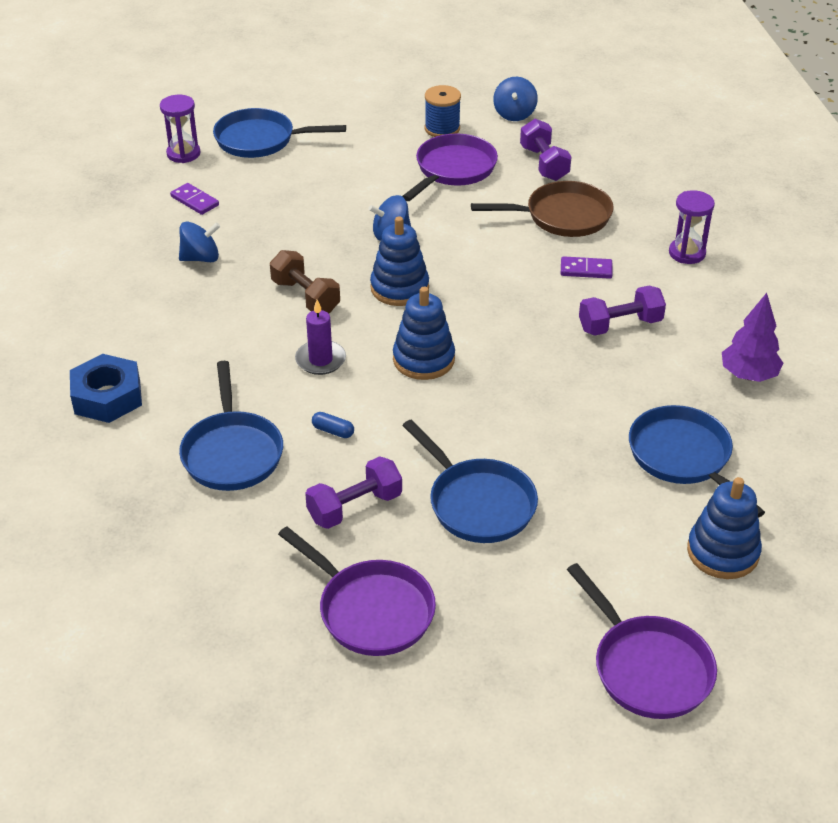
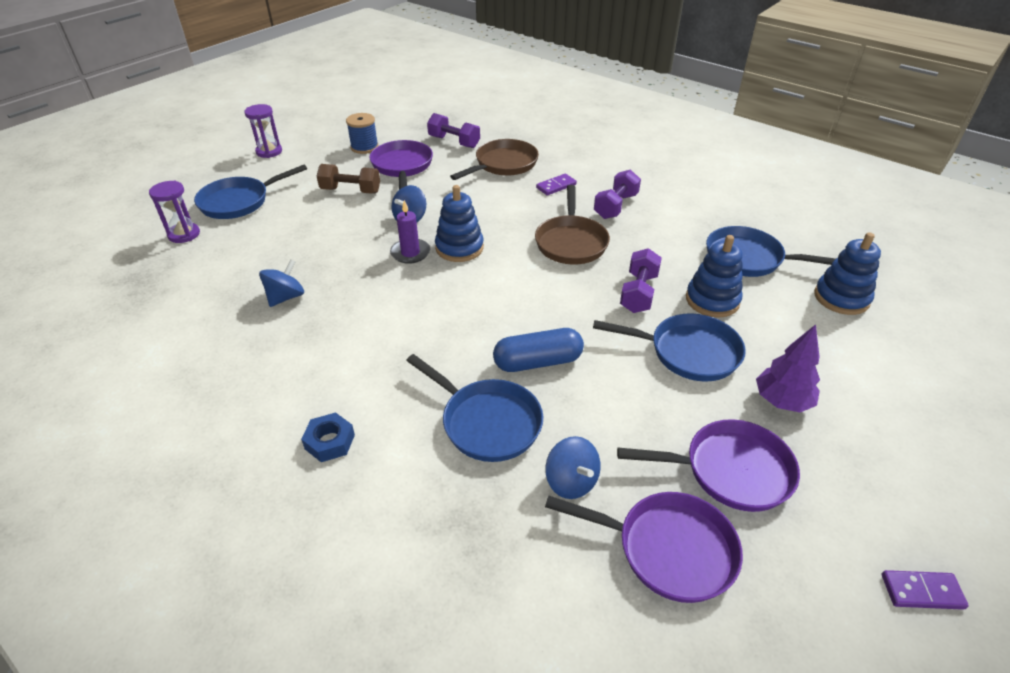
camera: 40 degrees left, 0 degrees up
(107, 397) = (330, 442): blue nut -> blue nut, size x0.64
(195, 201) = (232, 261): purple domino -> purple domino (921, 591)
(305, 297) = (401, 284): brown dumbbell -> brown dumbbell (351, 191)
(320, 360) = (466, 319): purple candle -> purple candle (410, 253)
(333, 431) = (538, 362): blue capsule -> blue capsule, size x2.21
(355, 507) = (621, 405): purple dumbbell -> purple dumbbell (638, 293)
(423, 359) = (533, 283): blue stacking toy -> blue stacking toy (712, 300)
(514, 114) = (400, 123): blue spinning top -> blue spinning top (571, 481)
(515, 339) = (571, 242): none -> brown pan
(647, 668) = (912, 390): purple pan -> purple pan (668, 549)
(687, 253) = (595, 154): purple hourglass -> purple hourglass (269, 152)
(748, 375) = (713, 200): purple tree -> purple tree (782, 401)

